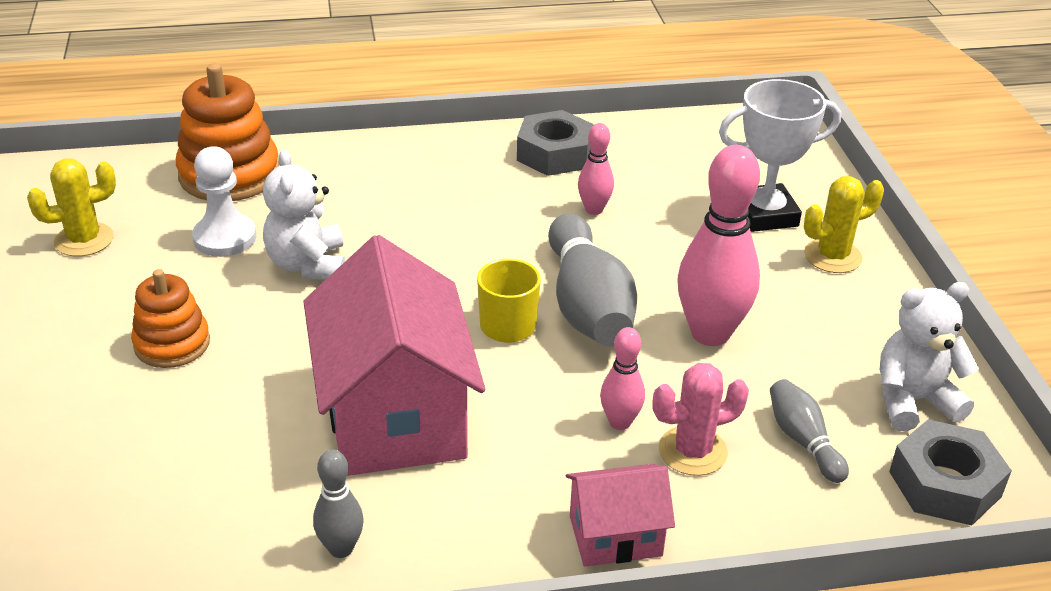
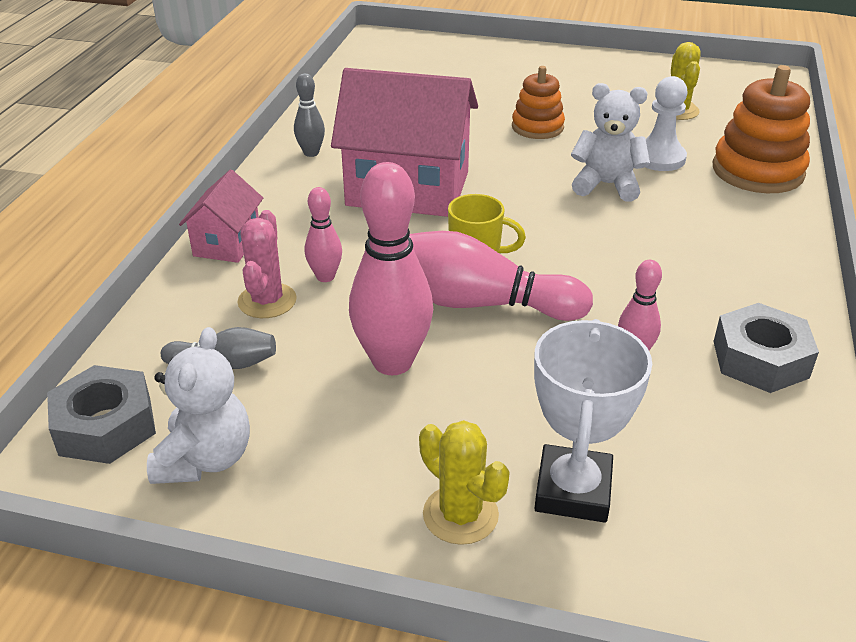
camera: 115 degrees right, 0 degrees up
(587, 305) = (477, 303): grey bowling pin -> pink bowling pin
(832, 256) = (460, 515): yellow cactus -> yellow cactus turned 45 degrees counterclockwise

